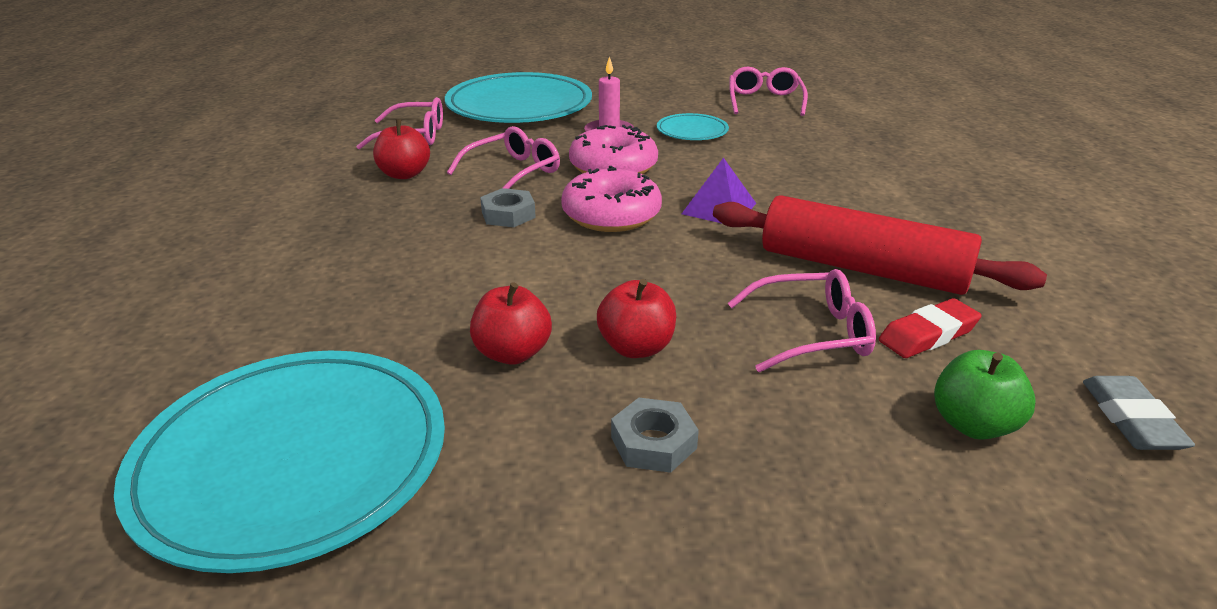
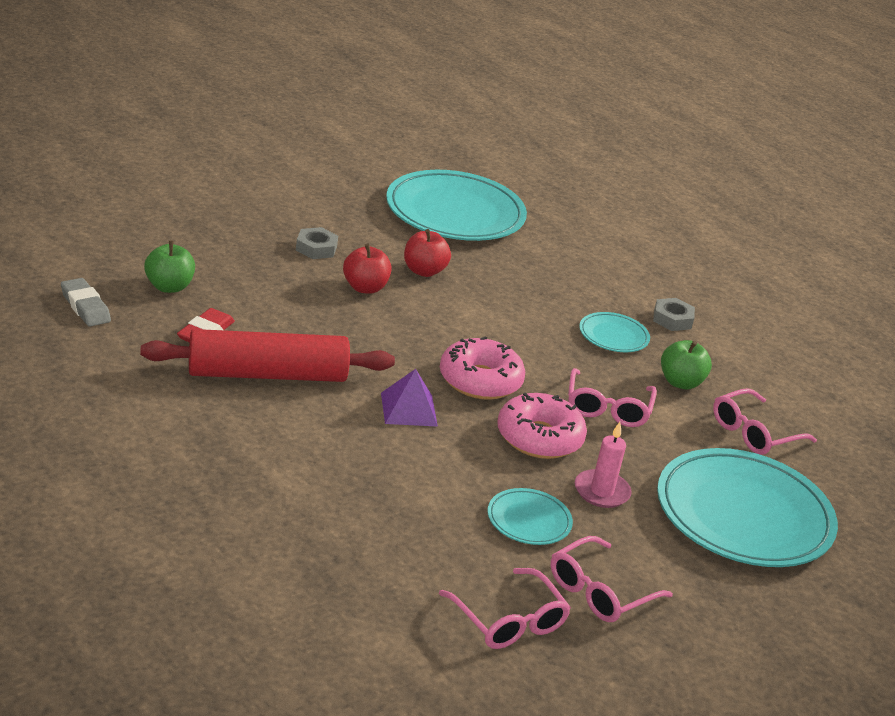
camera: 140 degrees right, 0 degrees up
(392, 221) = (613, 336): none -> turquoise plate
(404, 174) = (680, 382): red apple -> green apple
(508, 214) = (550, 362): grey nut -> grey nut (672, 319)
(811, 333) = (275, 317): pink glasses -> pink glasses (600, 591)

